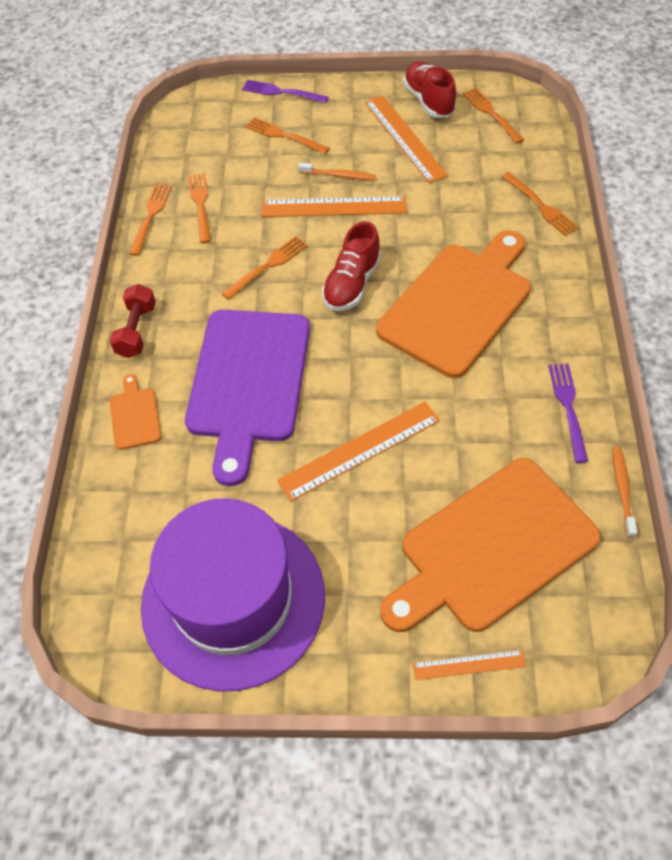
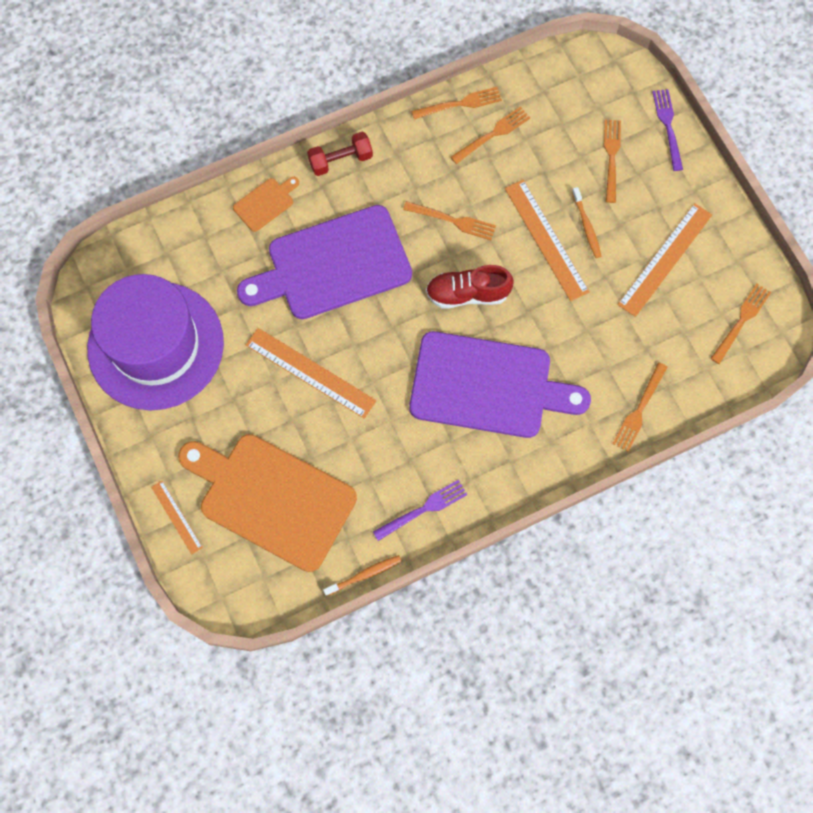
camera: 60 degrees right, 15 degrees up
(428, 101) = (728, 258): red shoe -> none
(458, 304) = (487, 386): orange cutting board -> purple cutting board

